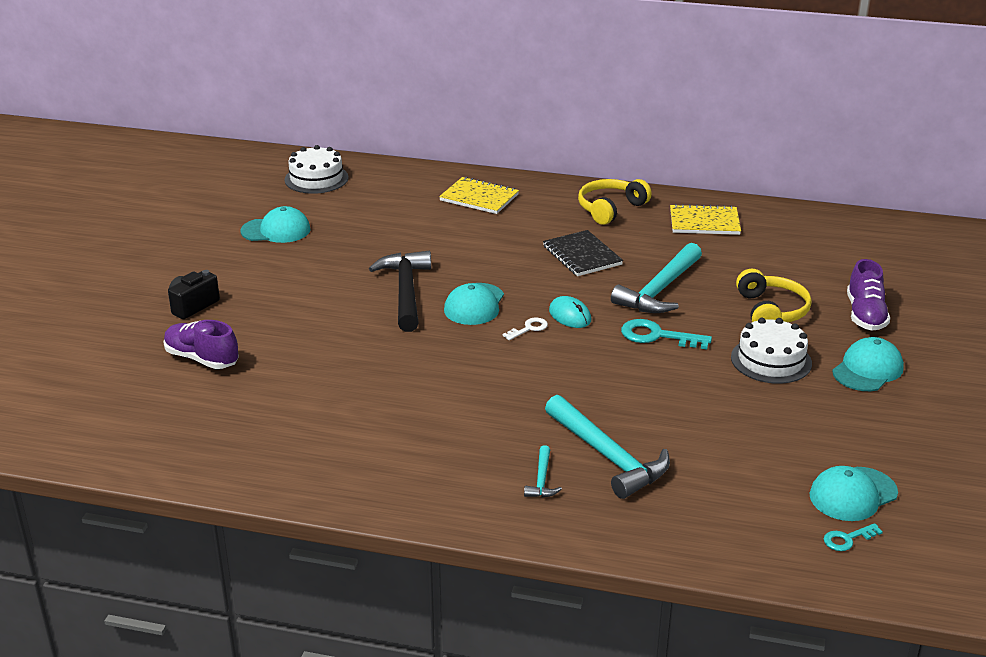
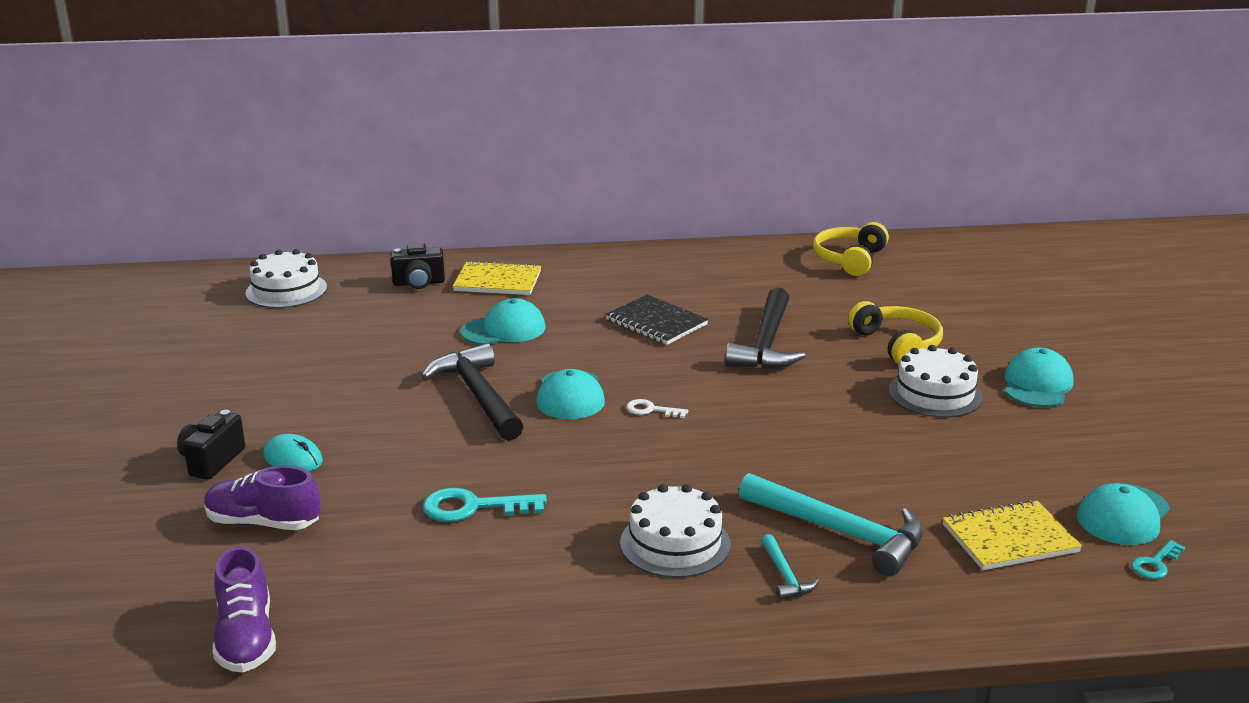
camera: 20 degrees left, 5 degrees down
(276, 230) = (270, 355): turquoise cap -> turquoise cap (504, 330)
(417, 189) = (419, 283): none -> black camera
(476, 437) = (675, 543): none -> white cake
(529, 328) = (651, 410): white key -> white key turned 105 degrees counterclockwise
(570, 316) = (688, 387): turquoise mouse -> turquoise mouse (293, 458)
(610, 209) = (653, 270): yellow headphones -> yellow headphones (849, 259)
(657, 336) = (799, 391): turquoise key -> turquoise key (473, 507)
(659, 290) = (766, 343): turquoise hammer -> black hammer
(704, 222) = (763, 268): yellow notebook -> yellow notebook (1010, 538)
(865, 315) = (992, 331): purple shoe -> purple shoe (246, 638)

